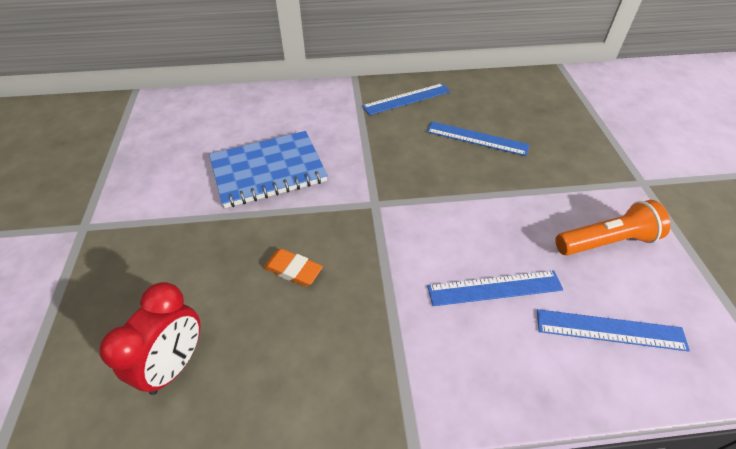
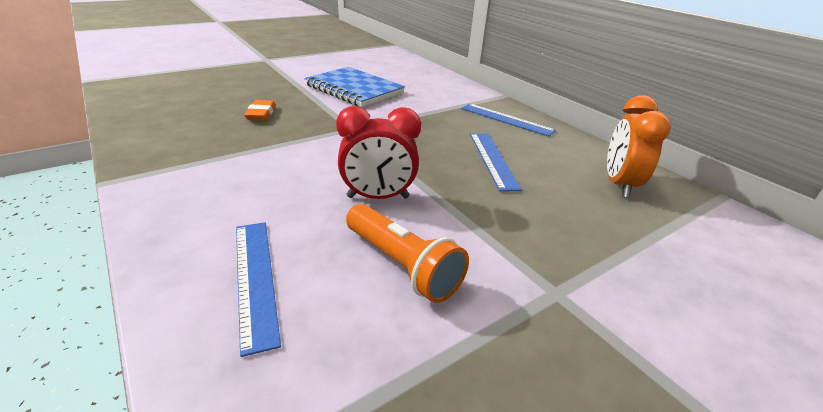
camera: 60 degrees right, 15 degrees down
(175, 364) = (170, 98): red clock -> red clock (378, 197)
(494, 288) = (283, 196): blue ruler -> none
(534, 97) = (619, 184): none -> orange clock

